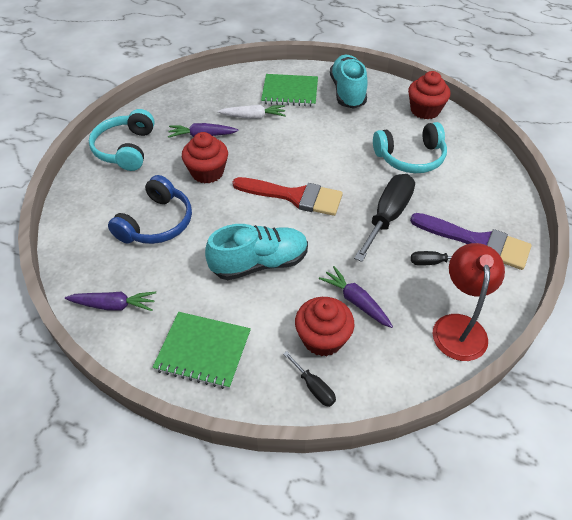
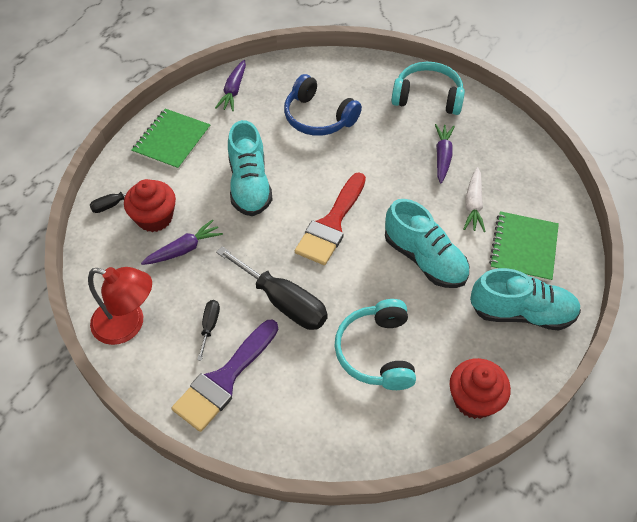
camera: 100 degrees right, 5 degrees up
(207, 172) = (381, 157): red cupcake -> none
(315, 139) = (424, 259): none -> turquoise shoe

